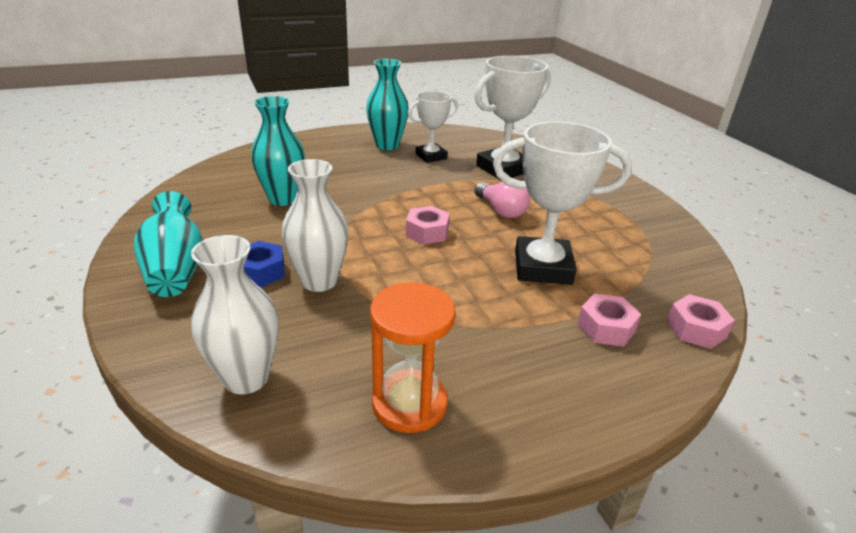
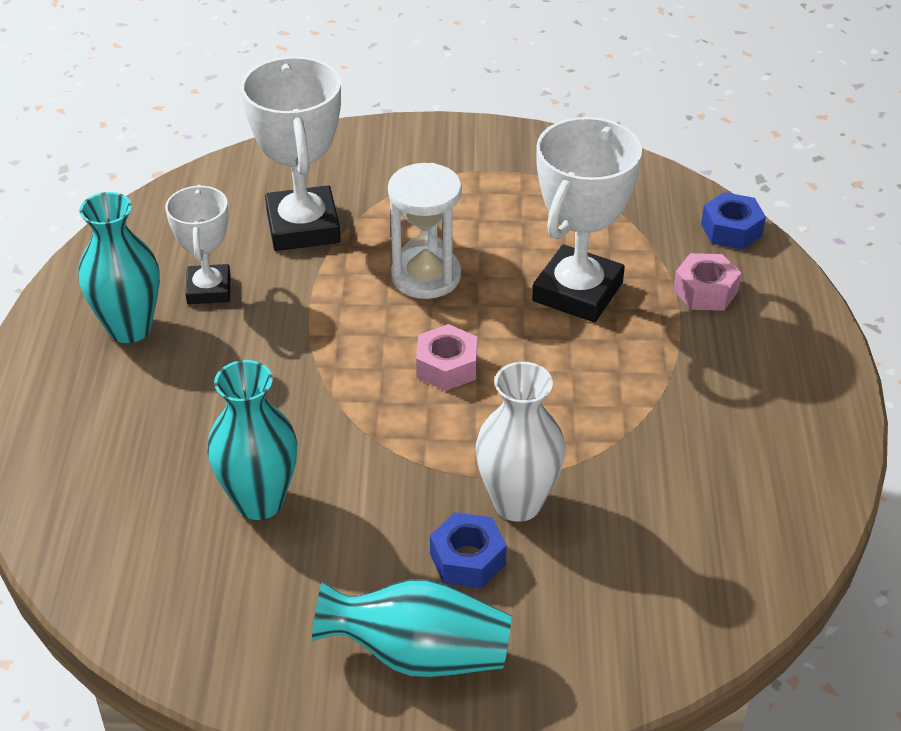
camera: 65 degrees left, 10 degrees up
(246, 378) = (682, 602): white vase -> none
(409, 403) = (765, 477): orange hourglass -> none
(500, 210) = (426, 276): pink light bulb -> white hourglass
(696, 329) = (731, 230): pink nut -> blue nut

